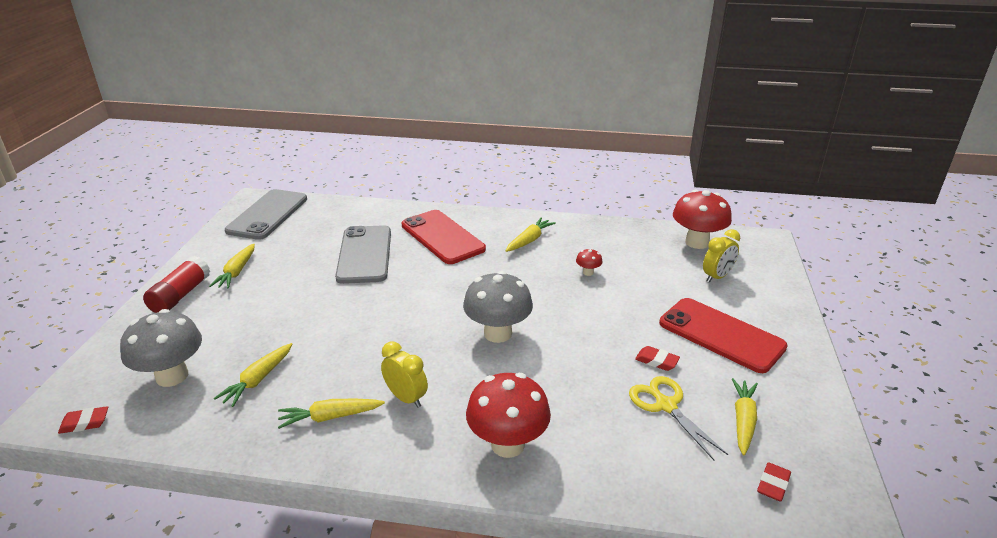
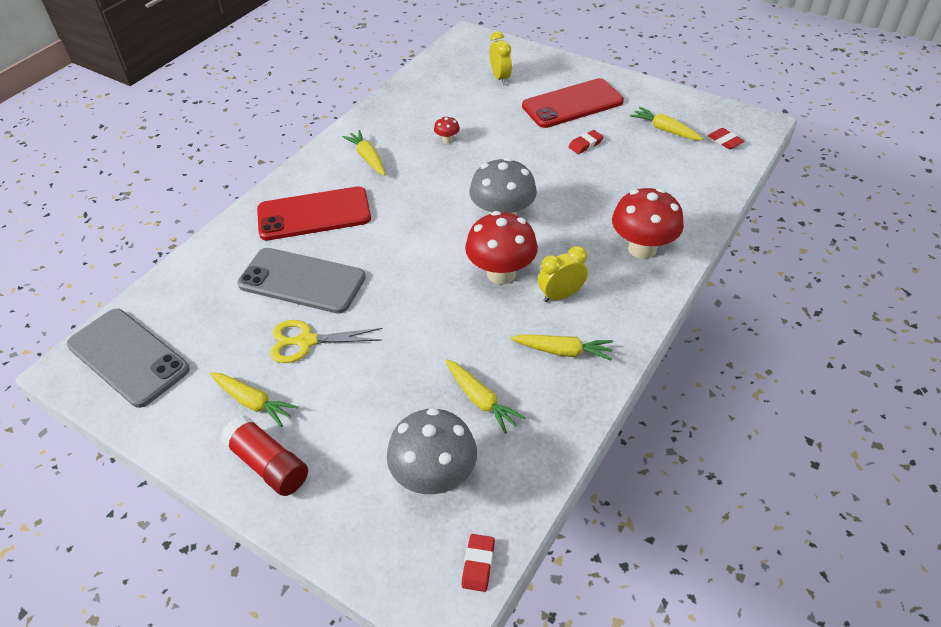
camera: 65 degrees left, 15 degrees up
(330, 417) = (563, 351): yellow carrot -> yellow carrot turned 90 degrees counterclockwise
(666, 405) = (635, 157): yellow scissors -> yellow scissors (306, 341)
(697, 242) = (445, 69): red mushroom -> red mushroom (501, 273)

